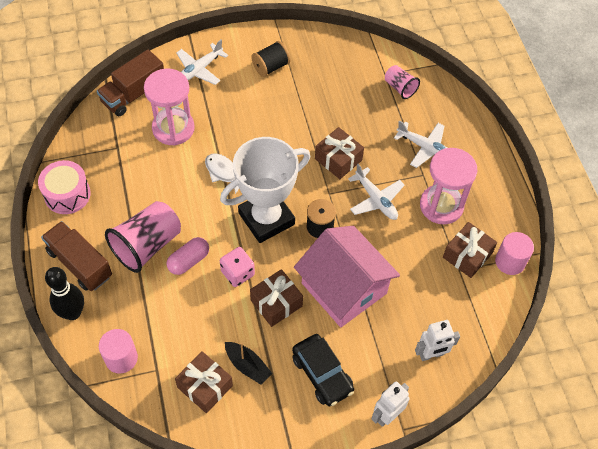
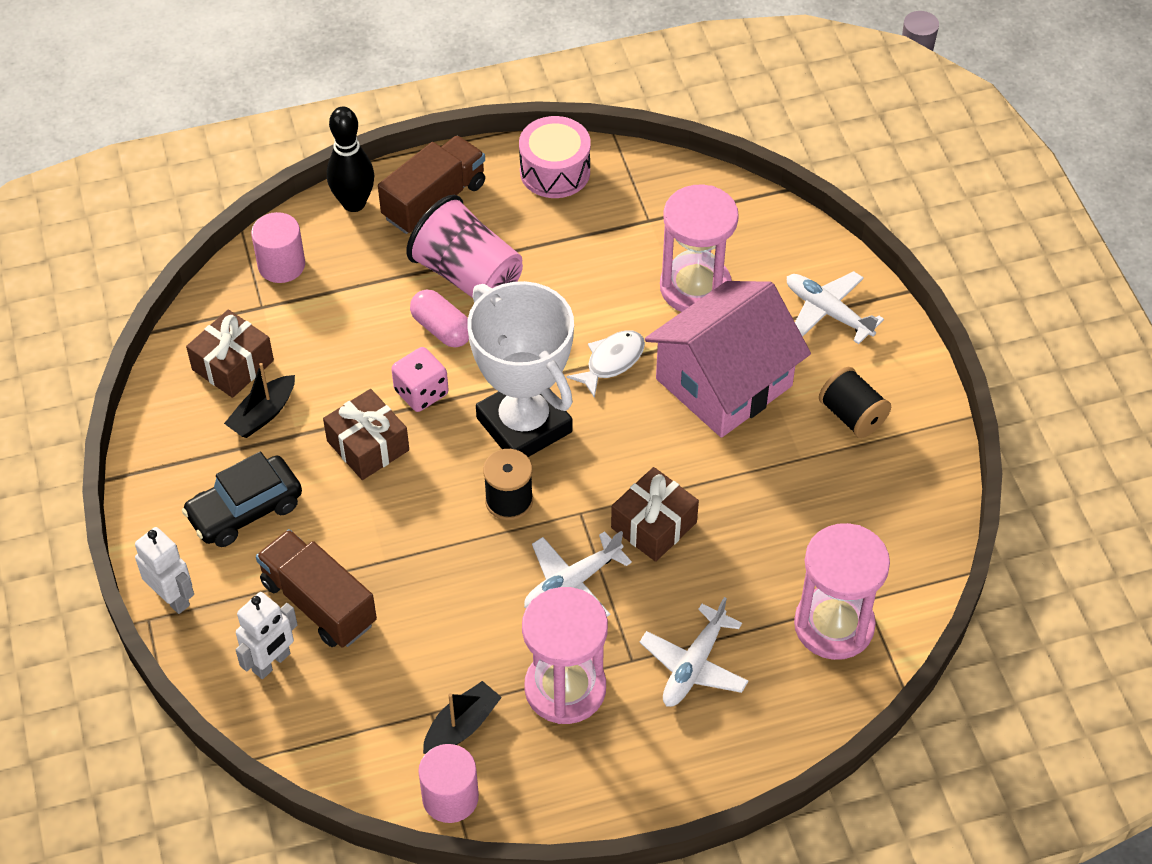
camera: 90 degrees right, 5 degrees down
(133, 94) = (760, 229): brown truck -> brown truck (319, 603)
(344, 288) = (395, 537): pink house -> pink house (724, 382)
(400, 88) = (834, 625): pink cup -> pink hourglass
(431, 354) = (272, 663): white robot -> white robot turned 120 degrees counterclockwise
(467, 255) = (461, 726): brown gift -> black boat

